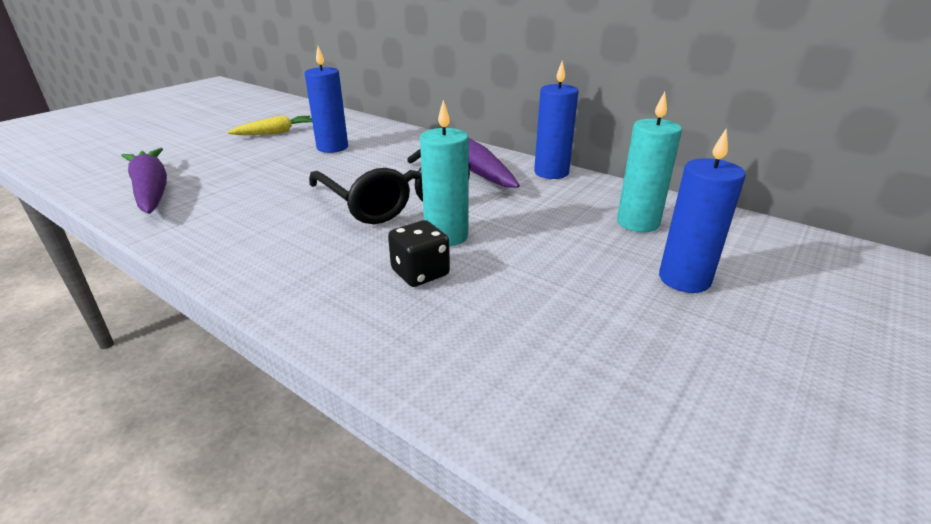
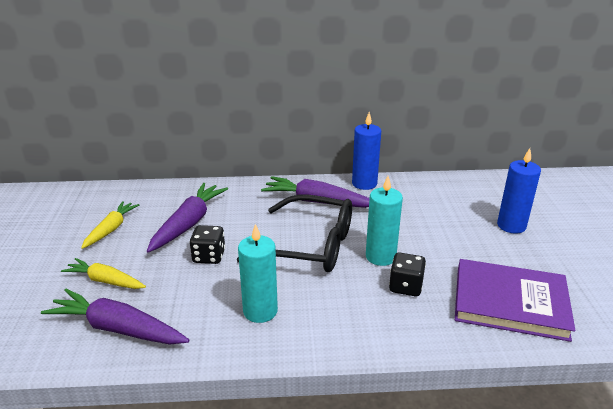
camera: 40 degrees left, 0 degrees up
(207, 160) = (105, 281): none -> yellow carrot
(301, 173) = (209, 256): none -> black dice
(332, 147) = (188, 223): blue candle -> purple carrot
(519, 357) = (510, 303): none -> purple book
(638, 223) = (452, 201): turquoise candle -> turquoise candle (260, 311)

